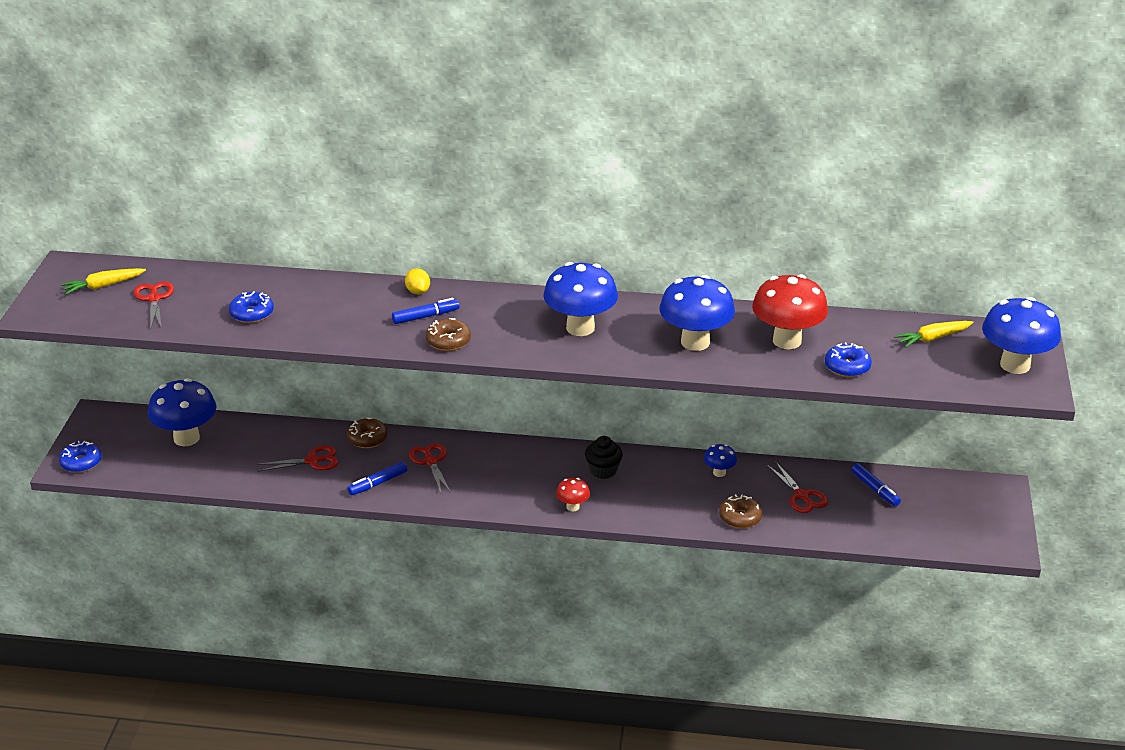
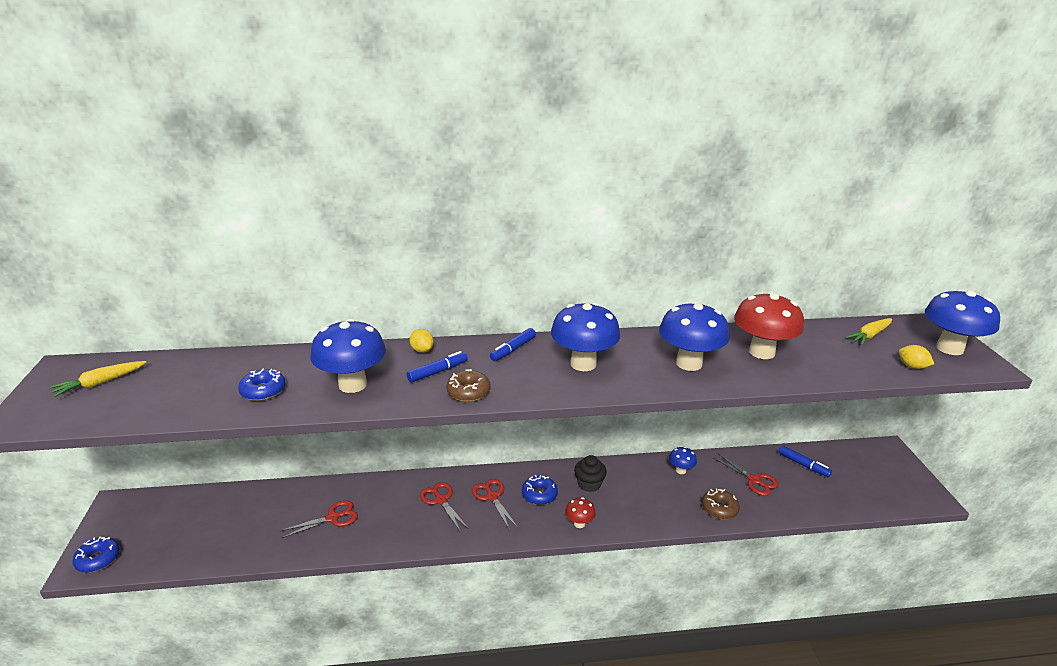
camera: 15 degrees left, 5 degrees down
(154, 298) = (156, 389): red scissors -> red scissors (492, 497)
(186, 438) = (207, 514): blue mushroom -> blue mushroom (352, 384)
(367, 438) = (378, 487): brown donut -> none
(377, 483) = (399, 530): blue marker -> blue marker (513, 349)
(847, 367) = (827, 367): blue donut -> blue donut (539, 494)
(947, 378) = (912, 366): none -> yellow lemon

